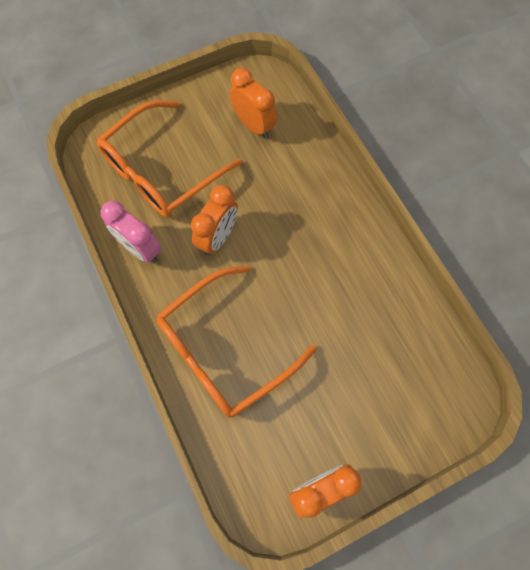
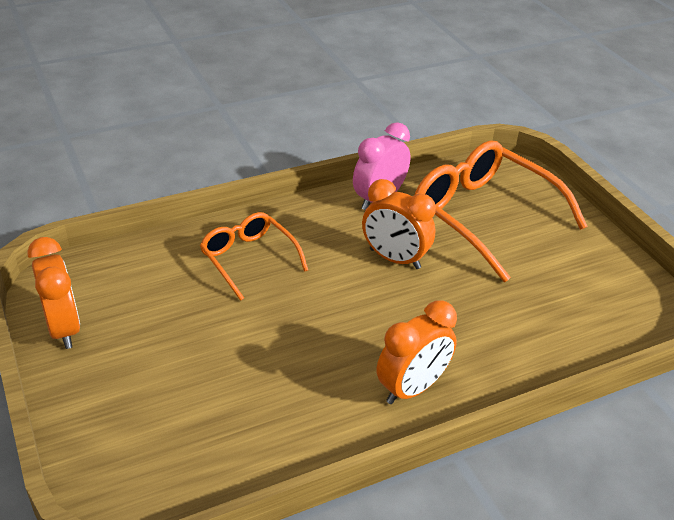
camera: 90 degrees right, 30 degrees down
(224, 349) = (248, 259): orange glasses -> orange glasses, size x0.57
(253, 125) = (570, 298): orange clock -> orange clock (412, 388)

